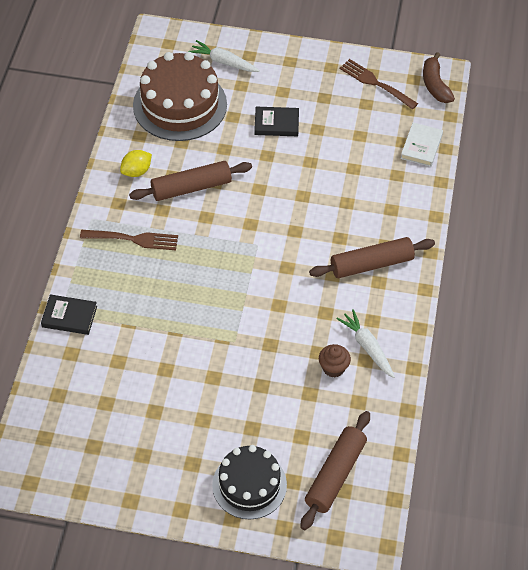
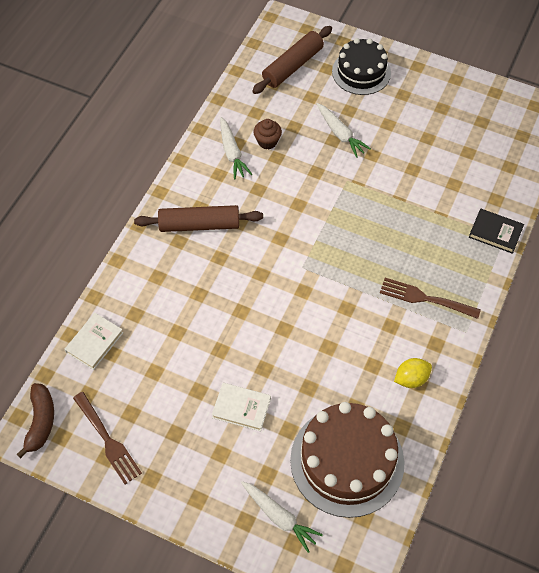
camera: 165 degrees left, 5 degrees up
(191, 187) = (355, 345): brown rolling pin -> none
(255, 395) = (340, 134): none -> white carrot
(276, 124) = (241, 408): black book -> white book

